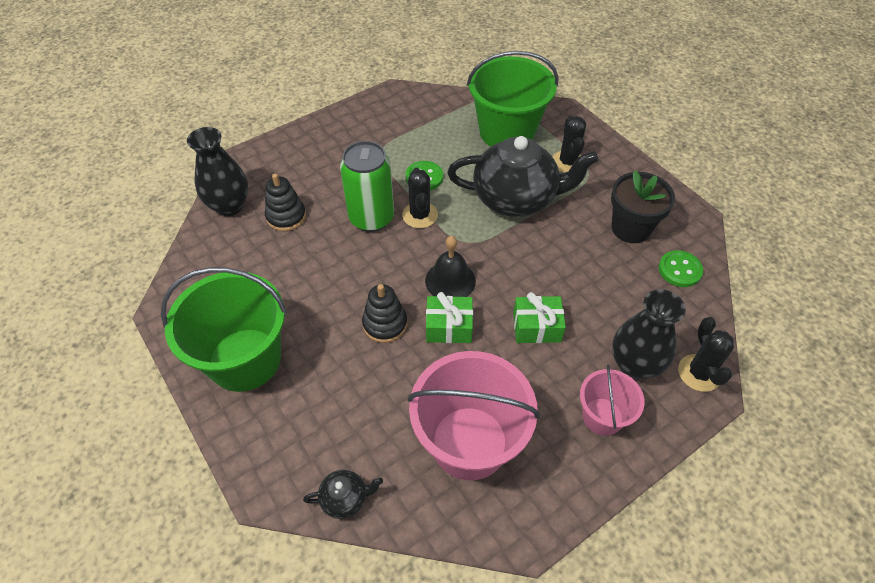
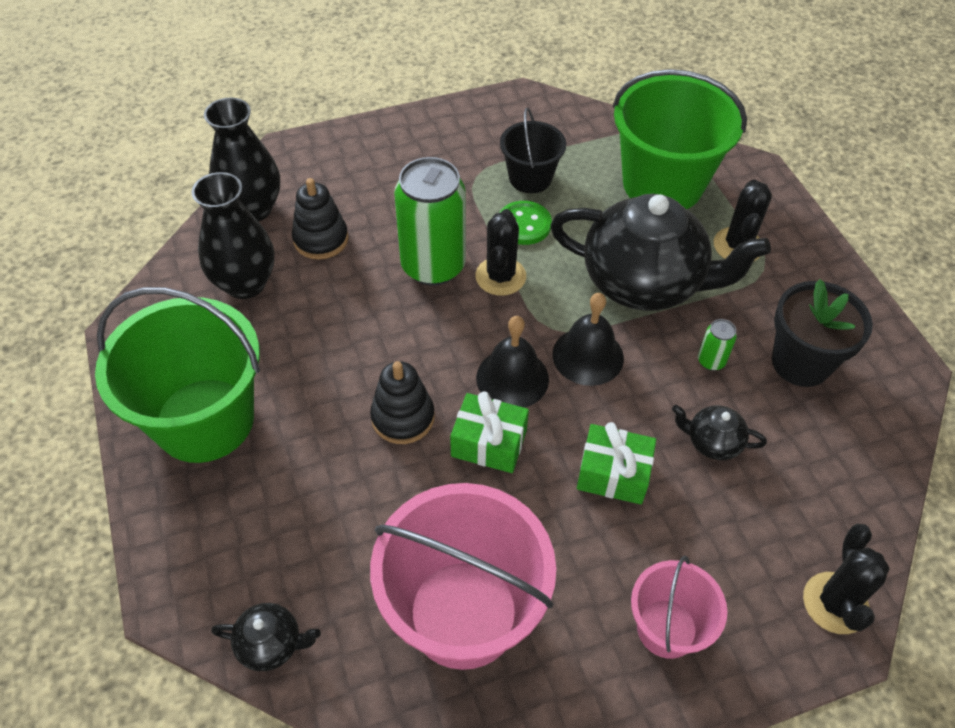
camera: 15 degrees right, 0 degrees up
(418, 145) = (530, 178): none -> black bucket
(495, 254) = (588, 356): none -> black bell
(575, 240) = (711, 361): none -> green can
(592, 291) = (712, 442): none -> black teapot
(634, 365) = (739, 565): black vase -> black vase (245, 284)
(679, 270) = (856, 441): green button -> none

